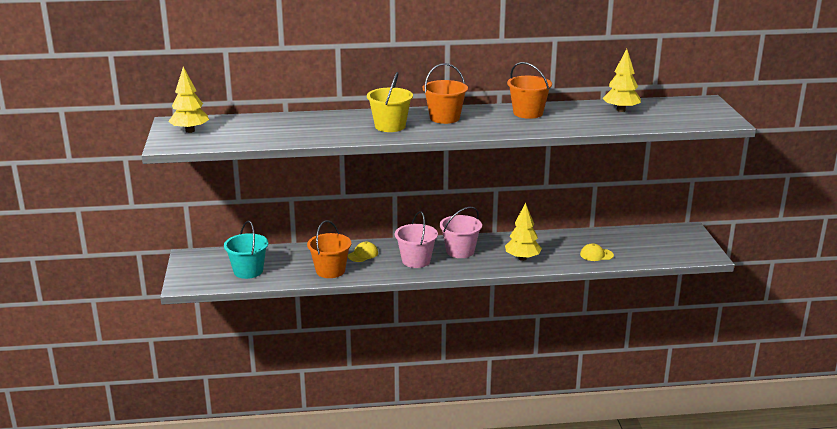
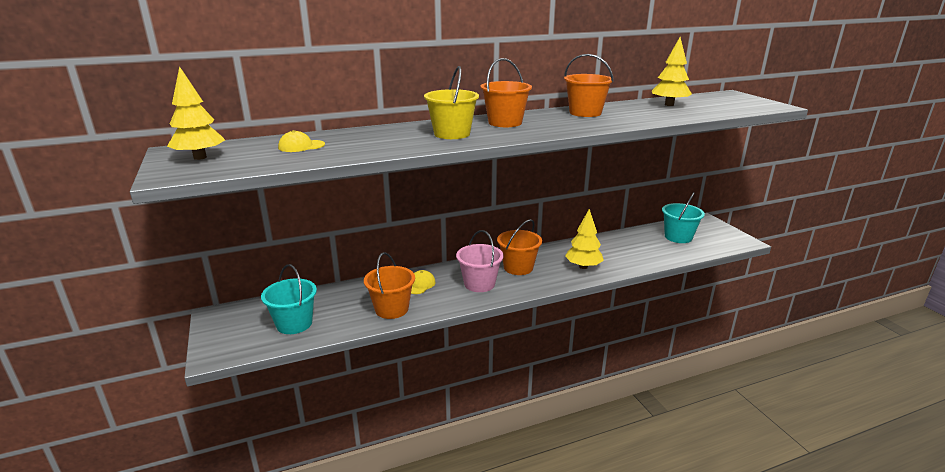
camera: 15 degrees left, 0 degrees up
(460, 251) = (518, 267): pink bucket -> orange bucket
(596, 255) = (648, 254): yellow cap -> yellow cap (301, 146)
(642, 243) = (678, 237): none -> turquoise bucket

